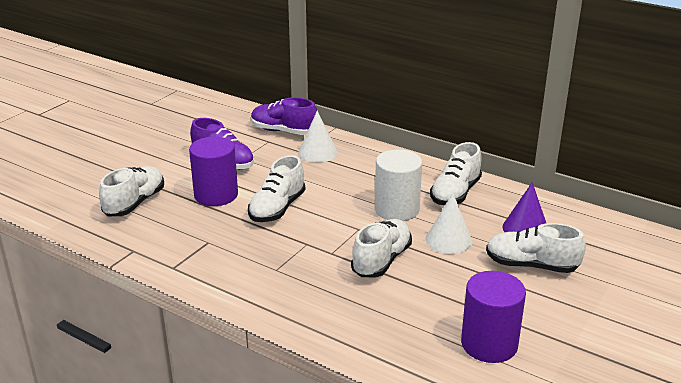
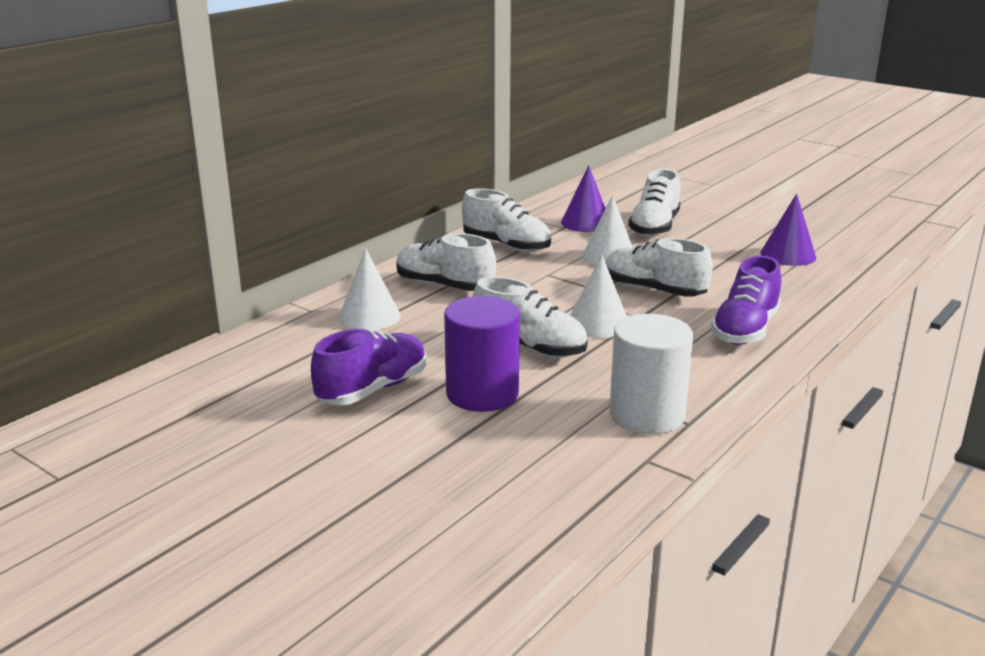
camera: 85 degrees left, 5 degrees down
(135, 203) = (497, 468): white shoe -> white shoe (444, 286)
(283, 131) = (282, 340): purple shoe -> purple shoe (745, 330)
(317, 234) = (598, 323): none -> white cone
(397, 209) = (540, 277): white cylinder -> white cylinder (647, 415)
(489, 344) = (788, 255): purple cylinder -> purple cone

